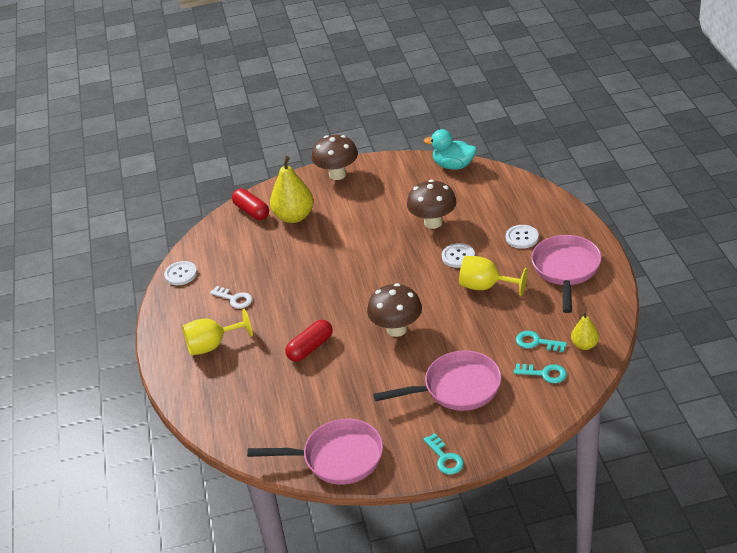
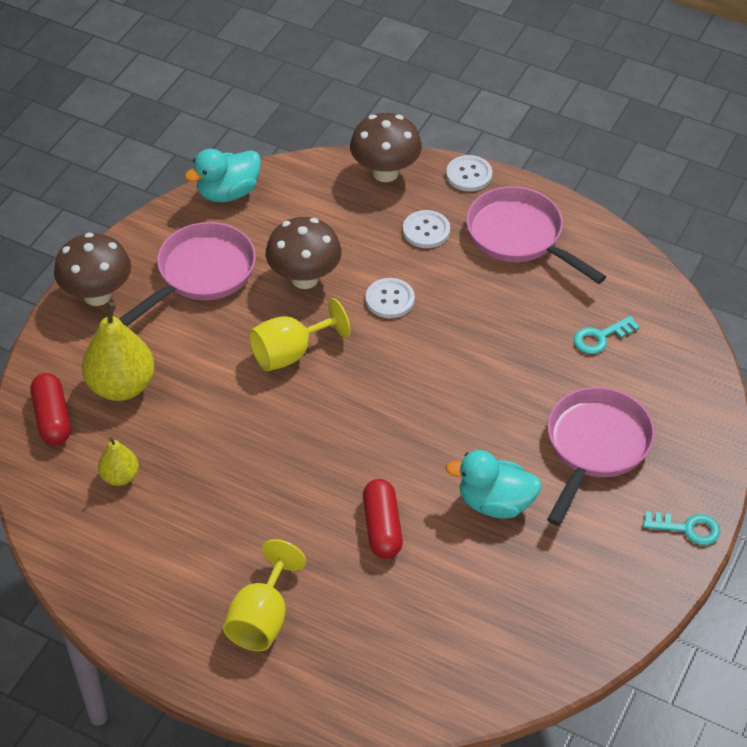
camera: 55 degrees left, 10 degrees up
(181, 274) = (80, 566): white button -> white button (469, 175)
(234, 299) = (202, 542): white key -> none
(251, 211) = (52, 418): red capsule -> red capsule turned 75 degrees clockwise
(337, 457) = (589, 620): pink pan -> pink pan (201, 274)
(373, 376) = (495, 503): none -> turquoise duck
(397, 329) = (444, 431): brown mushroom -> brown mushroom (385, 172)
(486, 286) = (467, 313): yellow goblet -> yellow goblet (290, 353)
(544, 374) = (653, 365): turquoise key -> none
(584, 345) = (646, 306): yellow pear -> yellow pear (120, 476)

